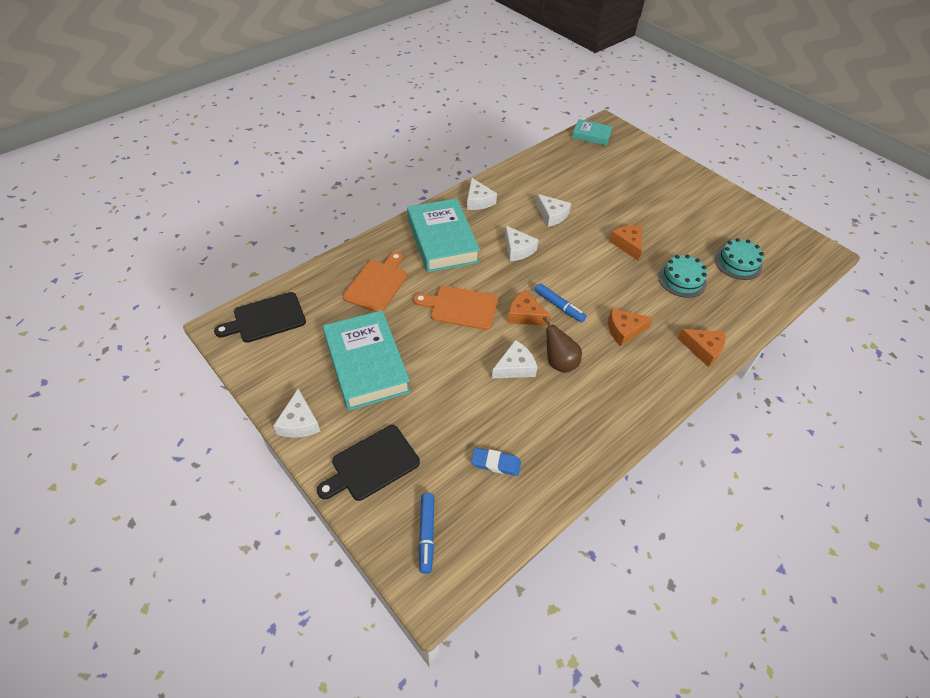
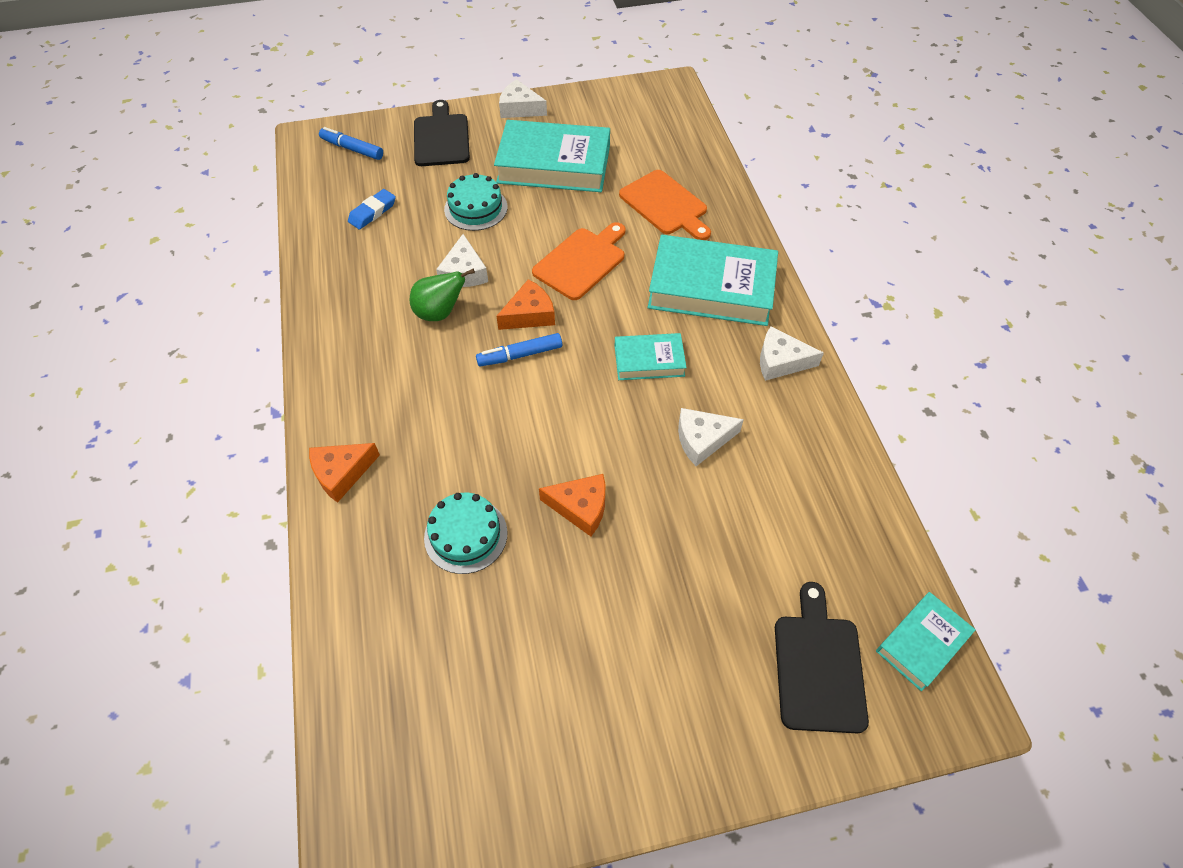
camera: 120 degrees right, 5 degrees up
(266, 318) = (664, 114): black cutting board -> black cutting board (818, 666)
(517, 249) = (649, 360): white cheese -> turquoise book
(559, 362) = (440, 313): brown pear -> green pear
(624, 330) = (435, 402): orange cheese -> none
(738, 263) = (442, 653): turquoise cake -> turquoise cake (476, 208)

